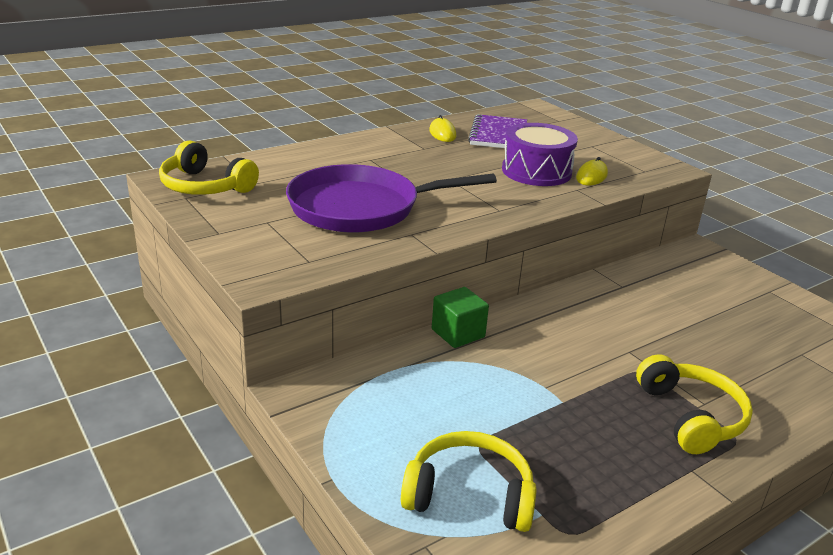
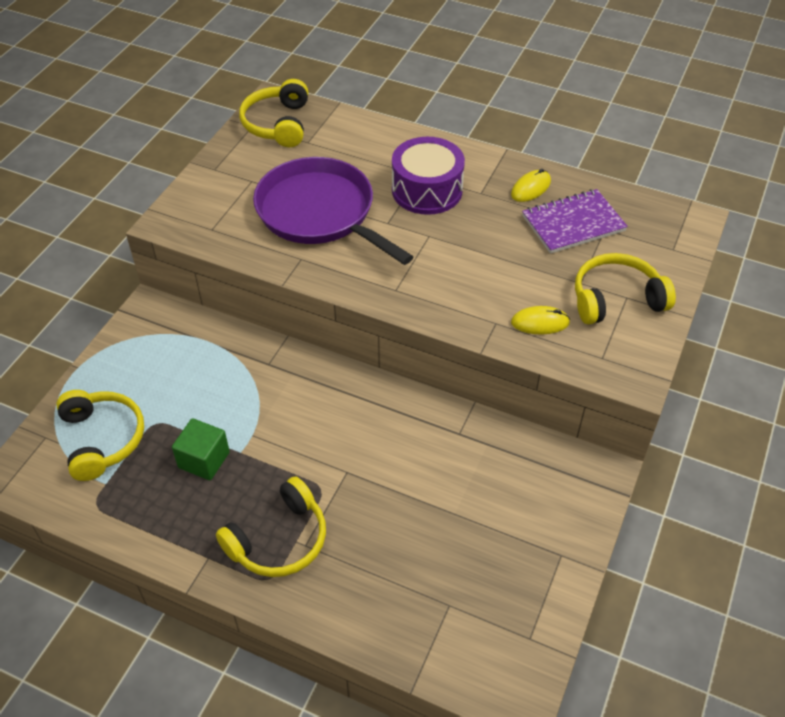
camera: 60 degrees right, 20 degrees up
(458, 333) = (285, 356): green cube -> green cube (204, 460)
(536, 171) = (508, 281): purple drum -> purple drum (427, 190)
(590, 149) = (616, 299): none -> yellow headphones

